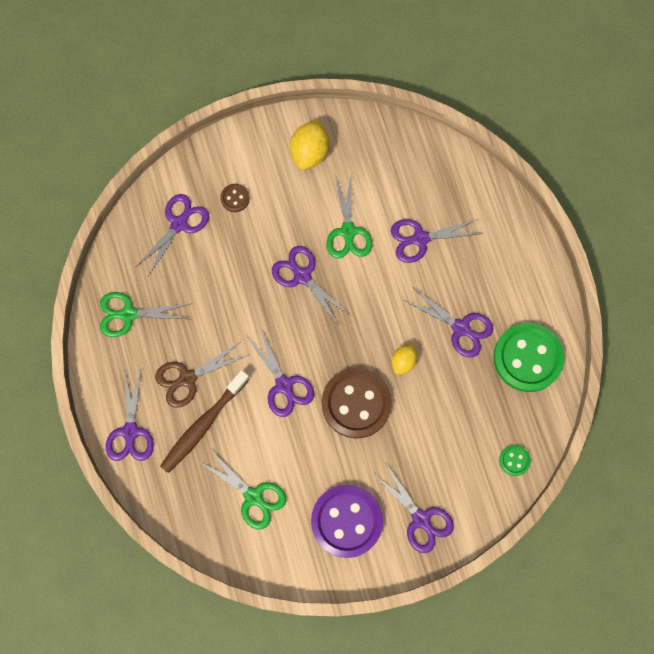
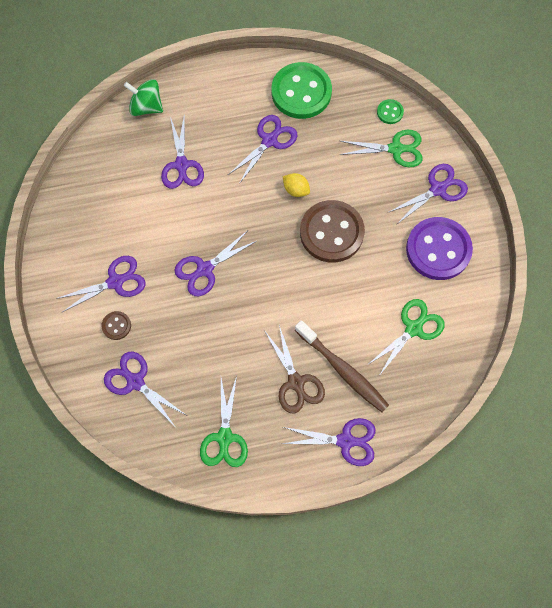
camera: 85 degrees left, 5 degrees down
(284, 385) = (309, 293): purple scissors -> purple scissors (115, 282)
(310, 152) = (80, 253): yellow lemon -> none
(348, 231) = (166, 225): green scissors -> green scissors (396, 149)
(487, 193) = (146, 107): none -> green spinning top

